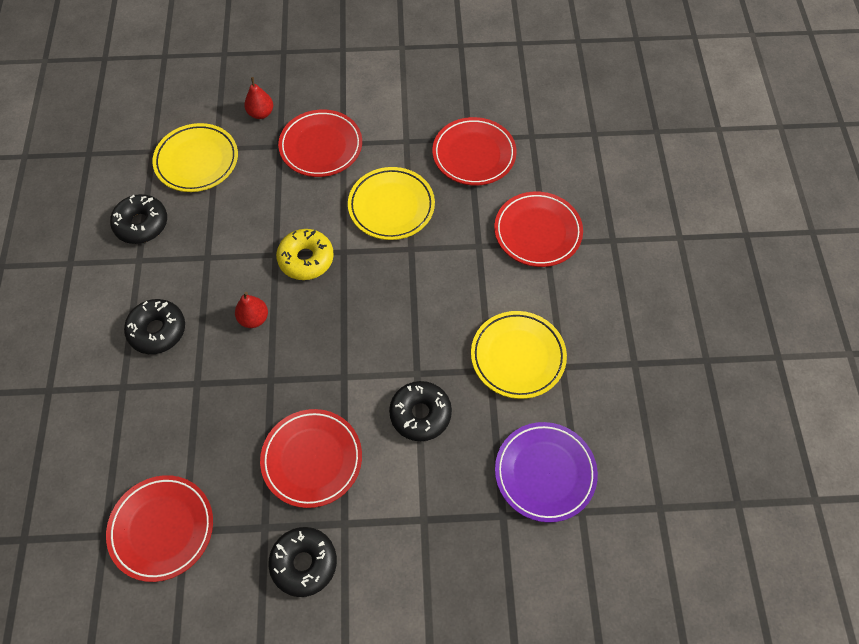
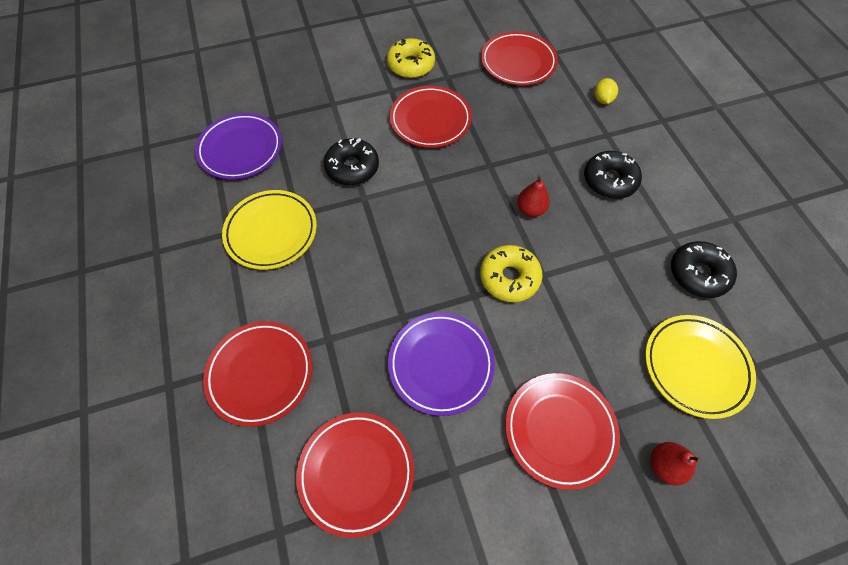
camera: 165 degrees right, 0 degrees up
(95, 437) = (602, 100): none -> yellow lemon
(304, 563) = (411, 65): black donut -> yellow donut
(391, 206) = (441, 364): yellow plate -> purple plate

